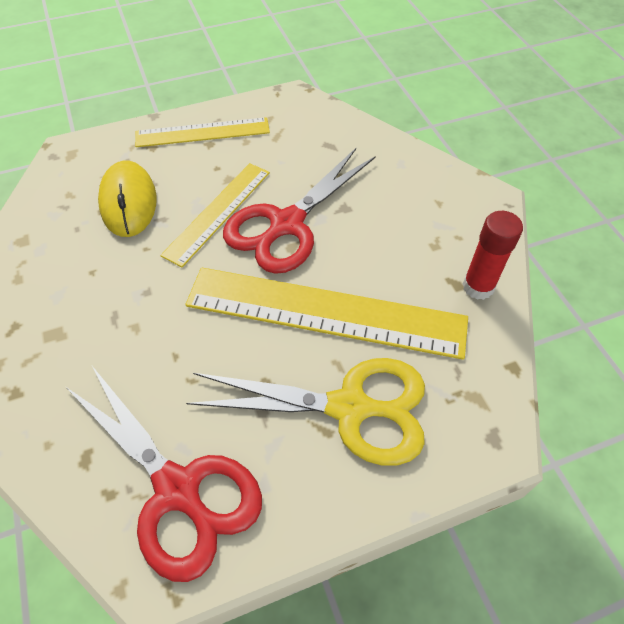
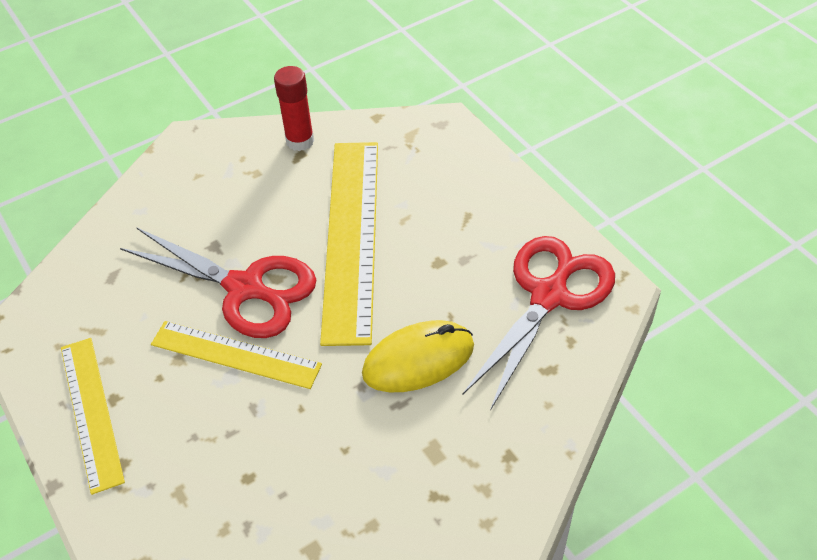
camera: 100 degrees left, 5 degrees down
(128, 202) = (229, 452): yellow mouse -> yellow mouse (418, 360)
(349, 407) = (442, 205): yellow scissors -> none

